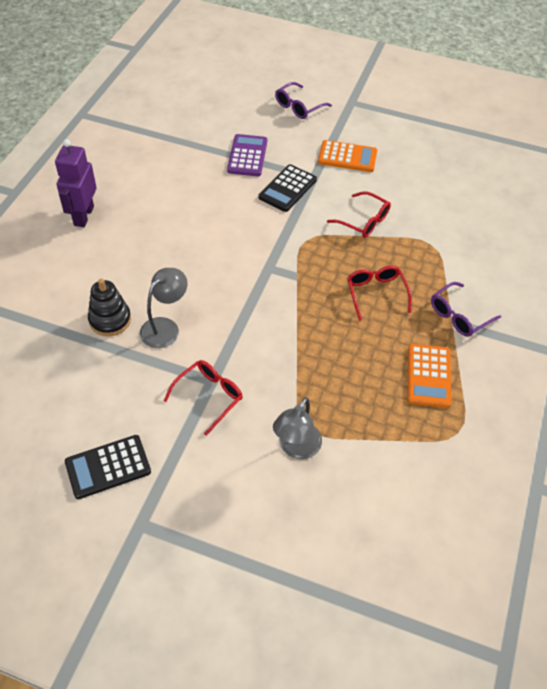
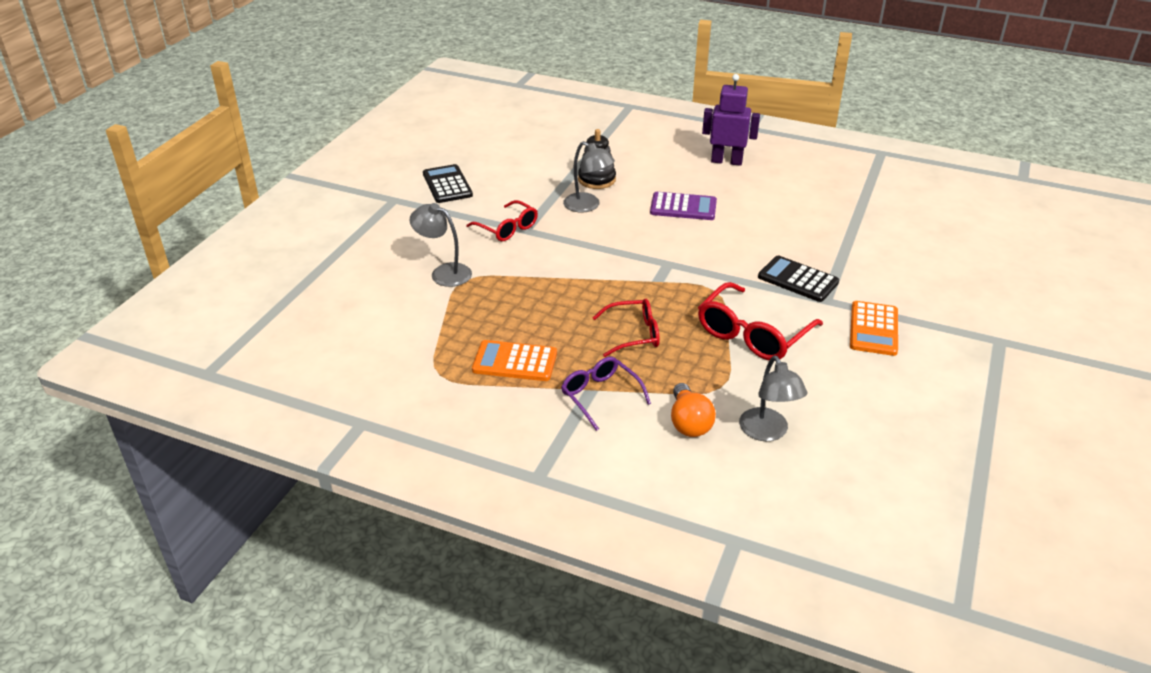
camera: 95 degrees right, 15 degrees down
(247, 156) = (848, 253): purple calculator -> purple calculator (683, 207)
(299, 106) = (965, 294): purple glasses -> none
(363, 221) = (753, 333): red glasses -> red glasses, size x1.55
(474, 223) = (767, 432): none -> grey lamp
(475, 264) = (689, 422): none -> orange light bulb

